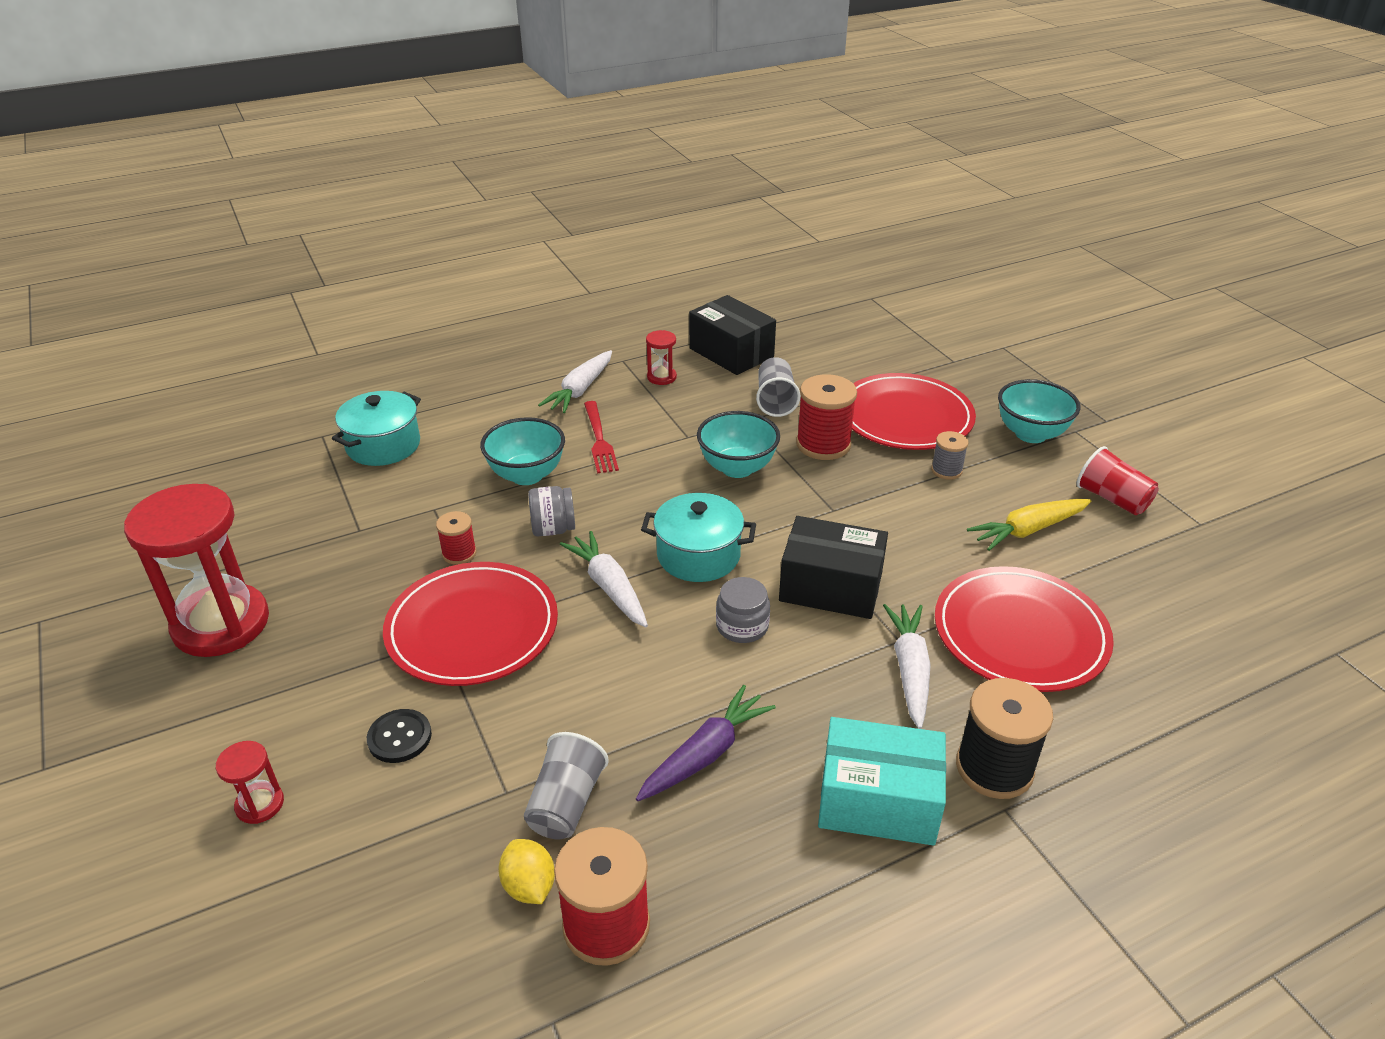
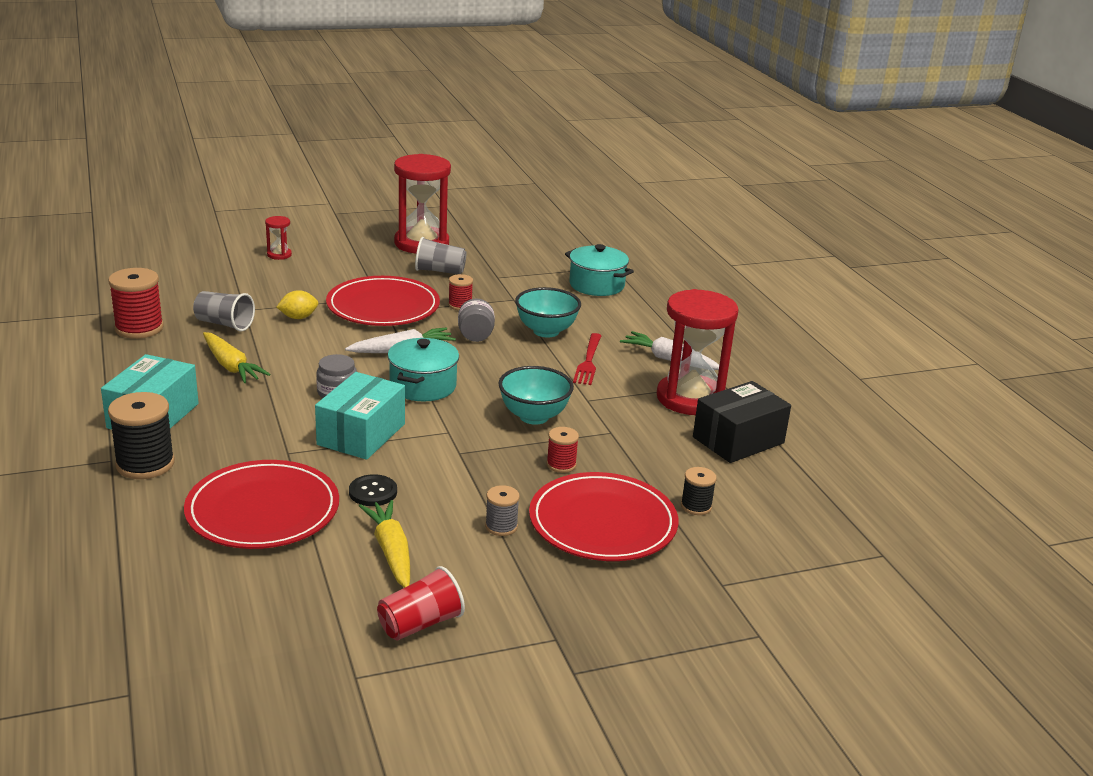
camera: 95 degrees right, 10 degrees down
(399, 737) = (303, 285): black button -> black button (373, 492)
(529, 886) = (178, 312): yellow lemon -> yellow lemon (298, 317)
(599, 440) = (588, 362): red fork -> red fork turned 75 degrees counterclockwise
(661, 377) = (690, 398): red hourglass -> red hourglass, size x2.36
(705, 753) = (231, 366): purple carrot -> yellow carrot
(775, 401) = (642, 451): grey cup -> grey cup (440, 271)
(823, 444) = (561, 465): red spool -> red spool, size x0.55
(831, 587) = (361, 434): black box -> turquoise box
(852, 372) = (696, 506): none -> black spool
(909, 670) = (255, 450): white carrot -> none
(1031, 434) = (555, 601): turquoise bowl -> none

